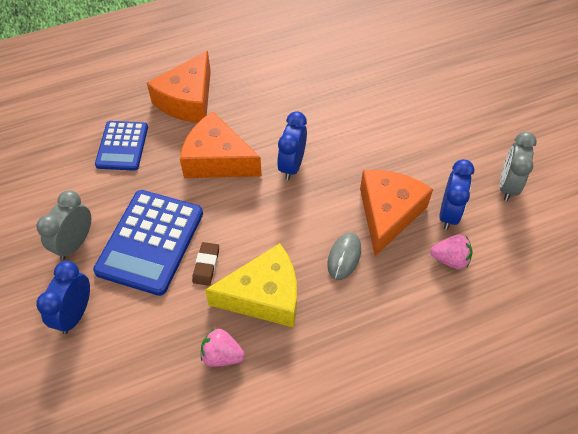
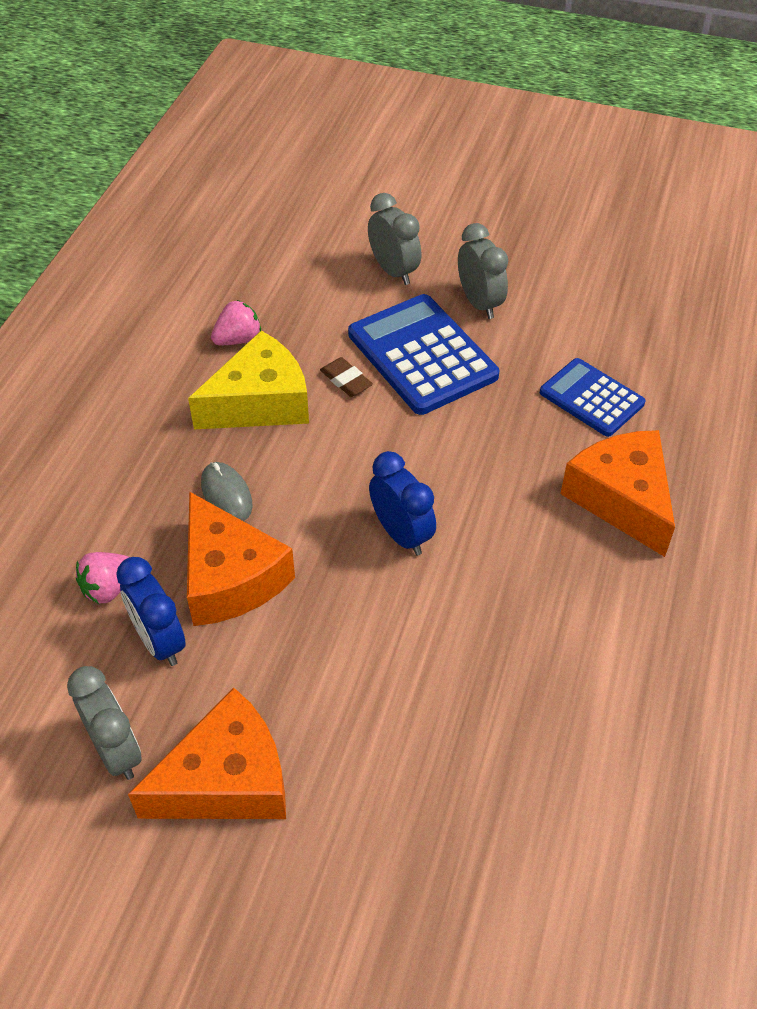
camera: 130 degrees right, 5 degrees down
(75, 314) = (393, 271): blue clock -> grey clock
(217, 160) = (483, 469): orange cheese -> orange cheese (227, 779)
(264, 296) = (260, 402): yellow cheese -> yellow cheese turned 150 degrees counterclockwise

